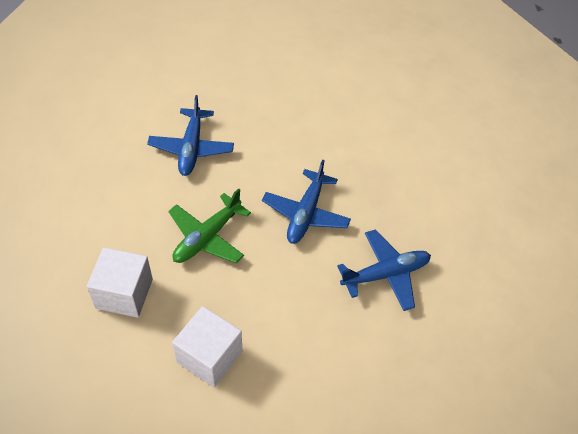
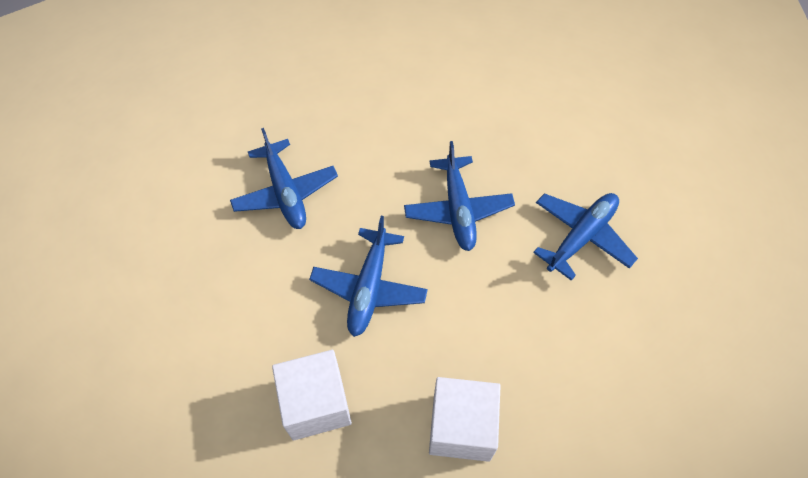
camera: 25 degrees left, 5 degrees up
(207, 237) = (369, 288): green plane -> blue plane

